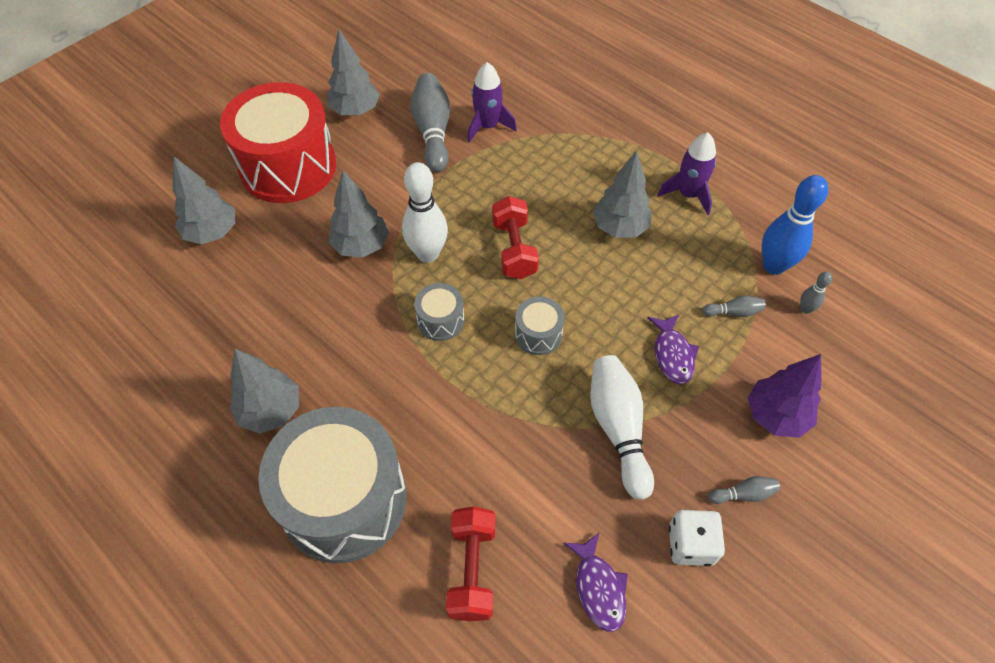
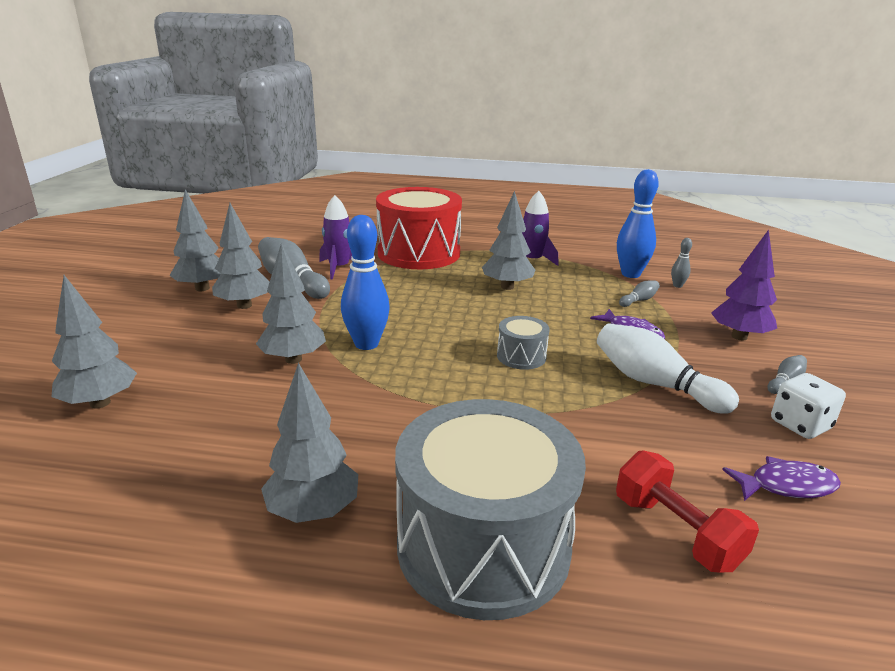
camera: 35 degrees left, 30 degrees down
(288, 166) = (159, 335): red drum -> red drum (419, 253)
(371, 152) = (244, 305): none -> grey tree
(428, 254) = (366, 344): white bowling pin -> blue bowling pin
(440, 320) = (427, 378): grey drum -> none
(514, 249) = (440, 319): red dumbbell -> none
(598, 587) = (786, 486): purple fish -> purple fish turned 45 degrees counterclockwise

